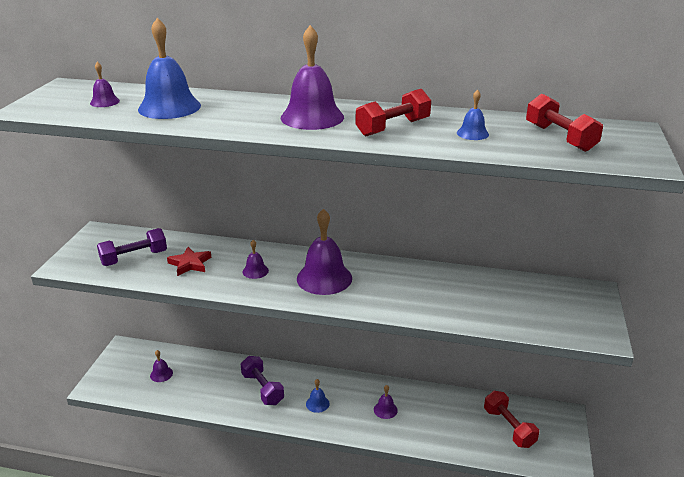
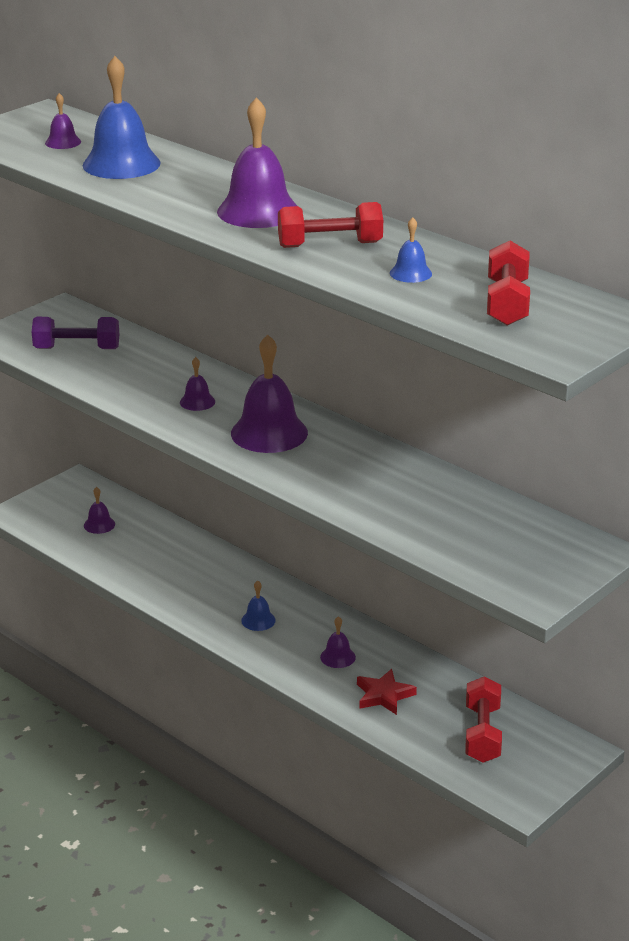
camera: 30 degrees right, 0 degrees up
(190, 264) = (132, 372): red star -> red star (384, 695)
(262, 389) = (205, 581): purple dumbbell -> none

